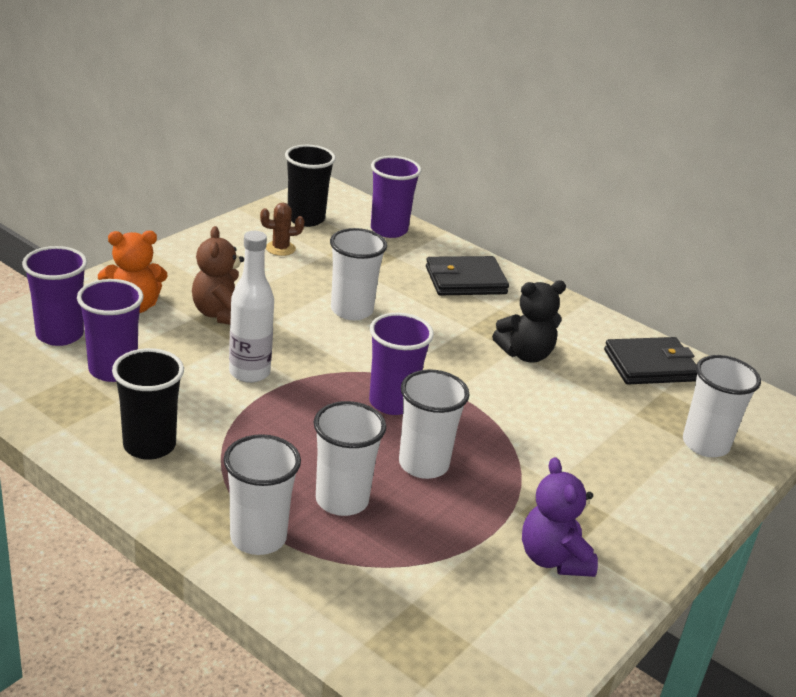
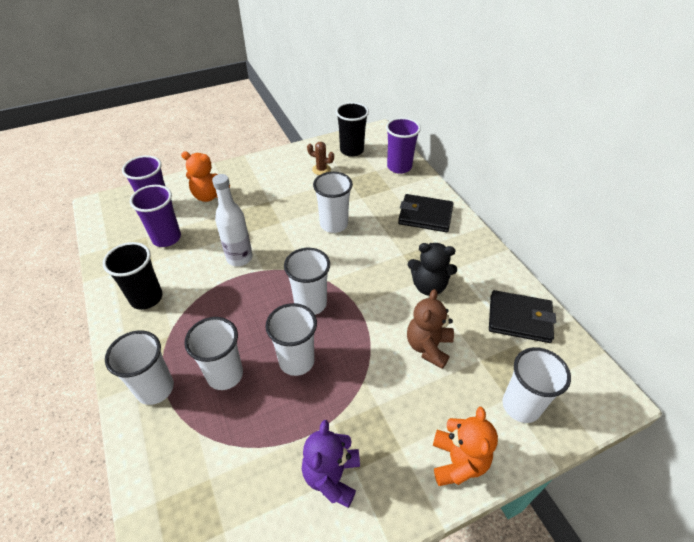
camera: 30 degrees right, 15 degrees up
(222, 314) = (253, 211): brown teddy bear -> brown teddy bear (428, 347)
(392, 402) = (310, 303): purple cup -> white cup
(676, 508) = (458, 461): none -> orange teddy bear

